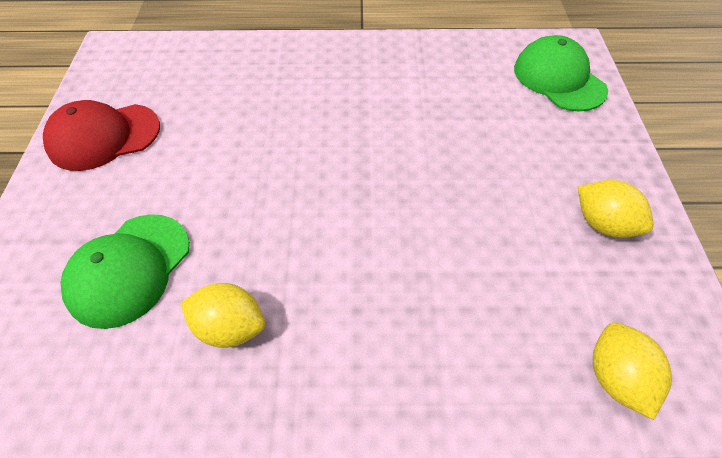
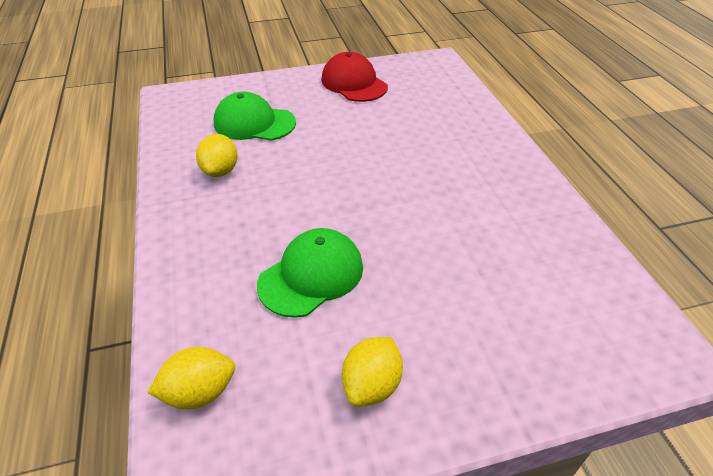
camera: 75 degrees right, 10 degrees down
(559, 79) = (590, 338): green cap -> green cap (311, 275)

